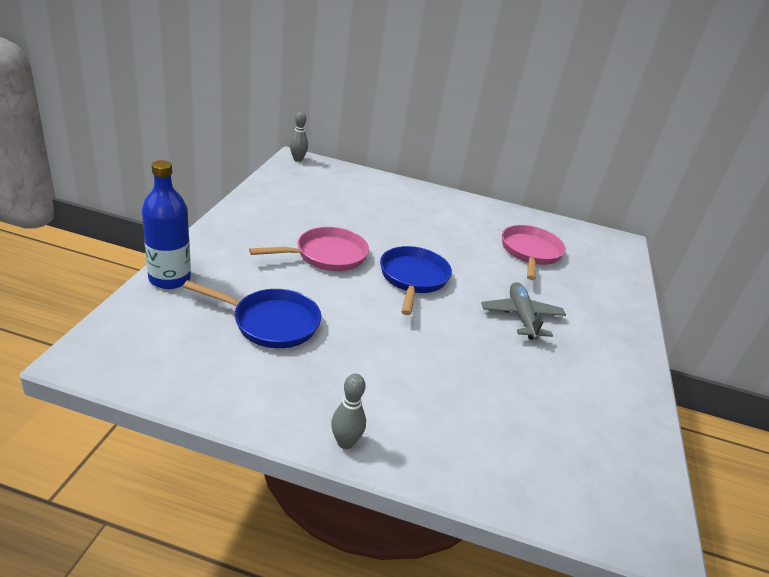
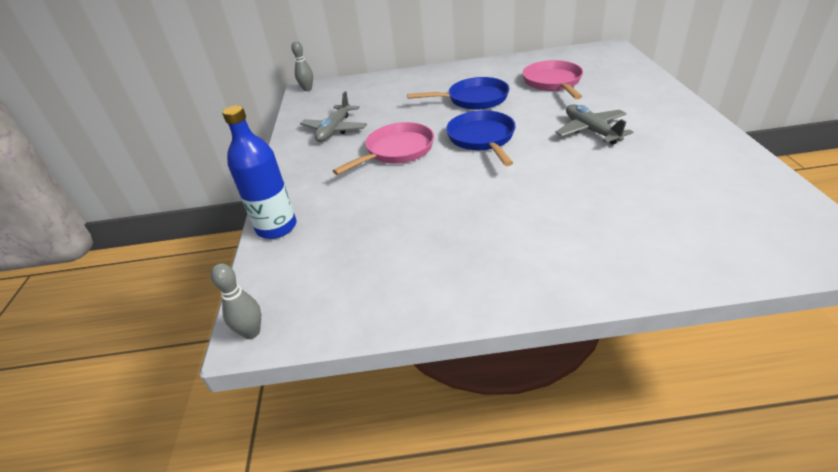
camera: 10 degrees left, 5 degrees up
(271, 322) = (397, 223): blue pan -> blue pan (473, 99)
(289, 210) = (335, 130): none -> grey plane
(345, 442) = (547, 291): grey bowling pin -> grey bowling pin (251, 332)

